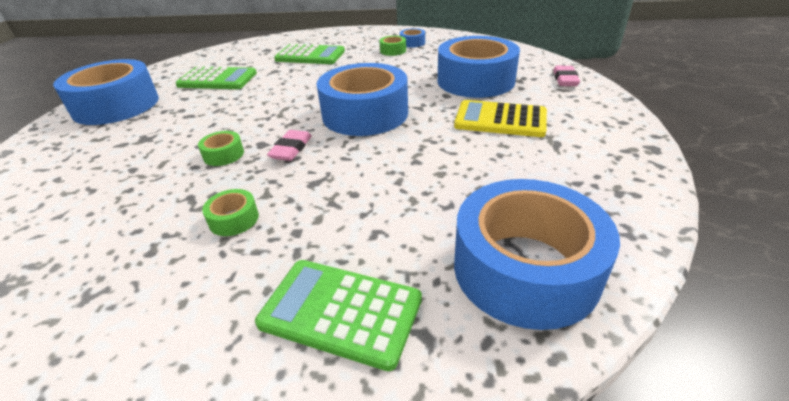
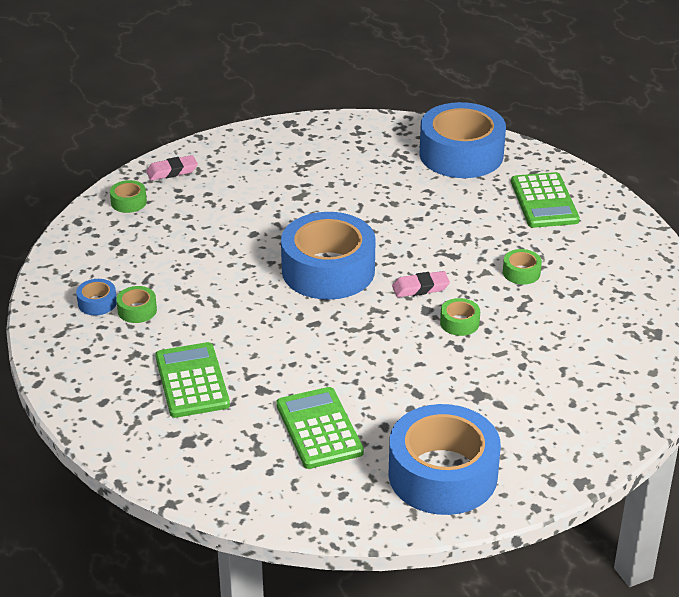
camera: 120 degrees left, 0 degrees up
(475, 80) = (205, 223): blue tape -> none
(500, 120) = (287, 192): yellow calculator -> none
(525, 61) = (128, 202): none -> green tape

